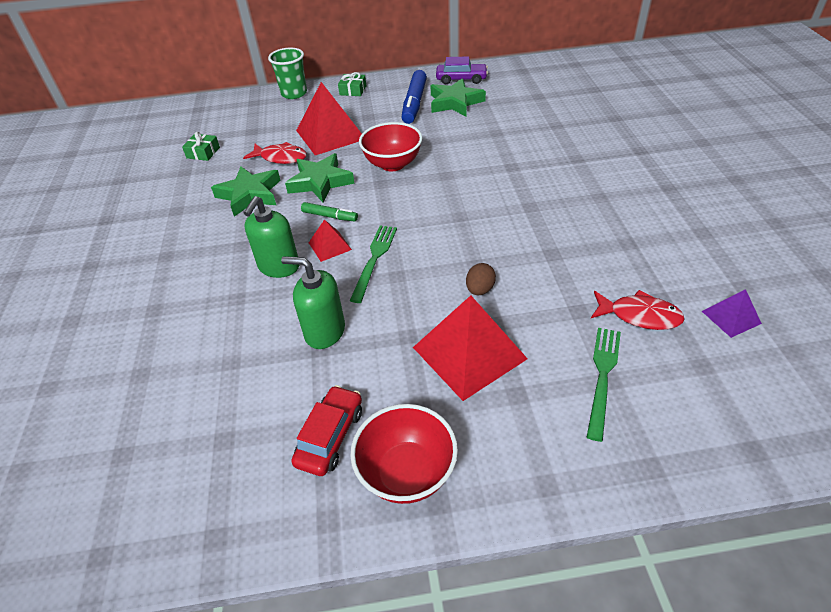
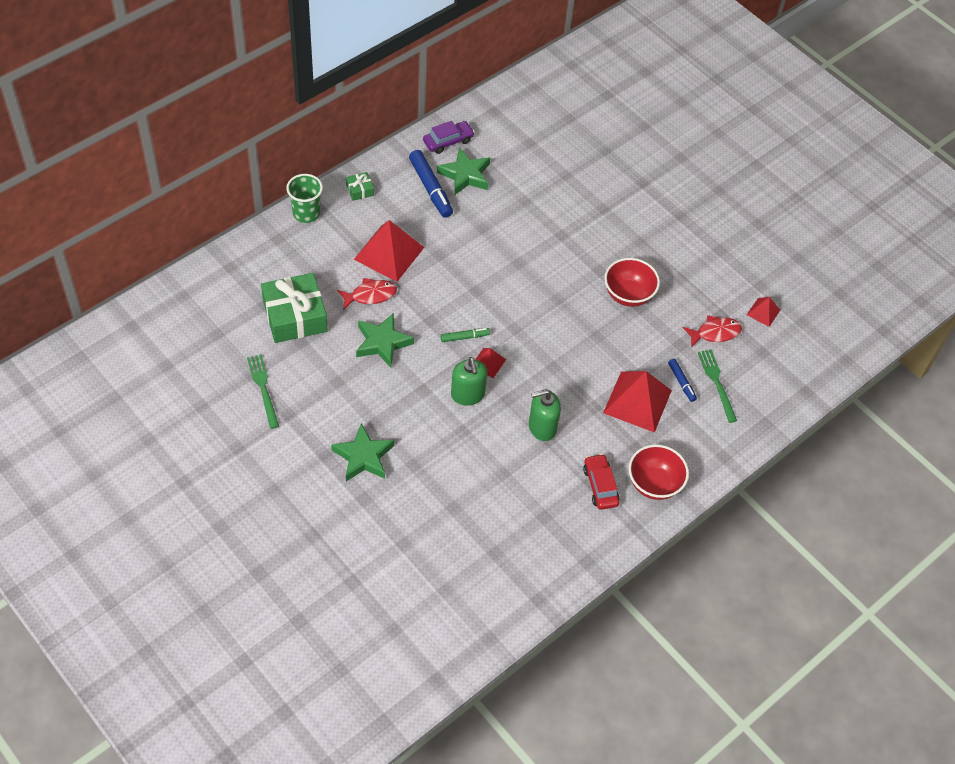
camera: 40 degrees left, 10 degrees up
(203, 152) = (295, 316): green gift -> green gift, size x2.27
(320, 182) = (427, 308): green star -> green star (363, 457)
(374, 260) = (528, 361): green fork -> green fork (263, 388)
(392, 164) = (469, 267): red bowl -> red bowl (628, 295)
(480, 289) = (613, 354): brown egg -> none
(549, 355) = (681, 382): none -> blue marker
(731, 317) = (763, 312): purple pyramid -> red pyramid

